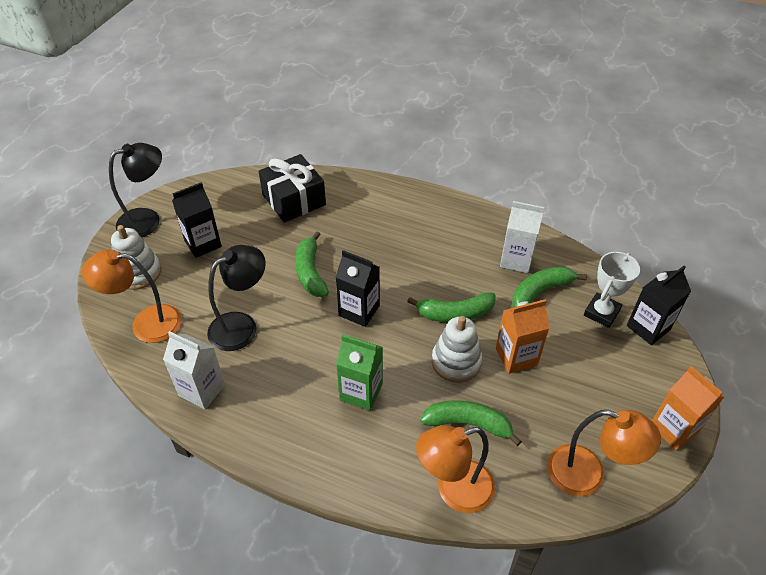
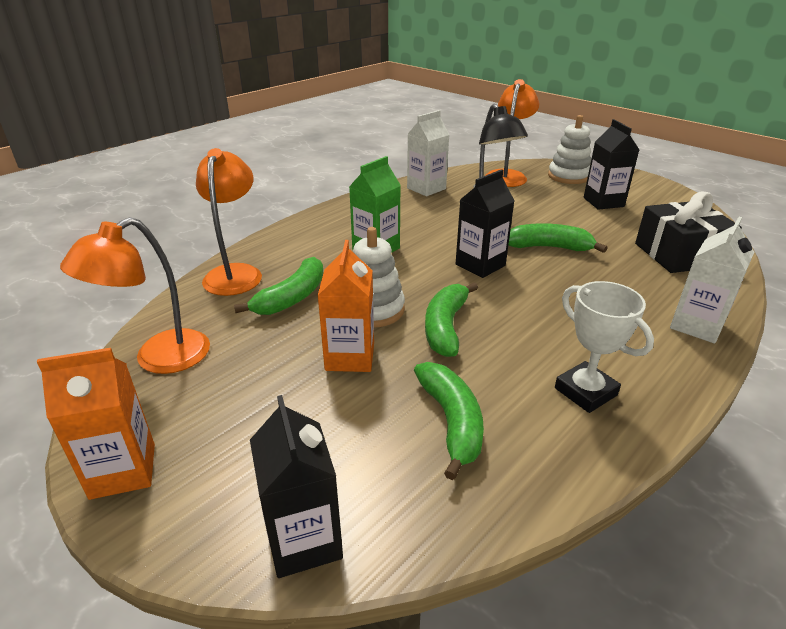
camera: 110 degrees right, 15 degrees down
(147, 220) = (640, 183): black lamp -> none
(516, 260) = (531, 417): white carton -> white carton (696, 326)
(601, 312) = (373, 483): white trophy -> white trophy (585, 391)

